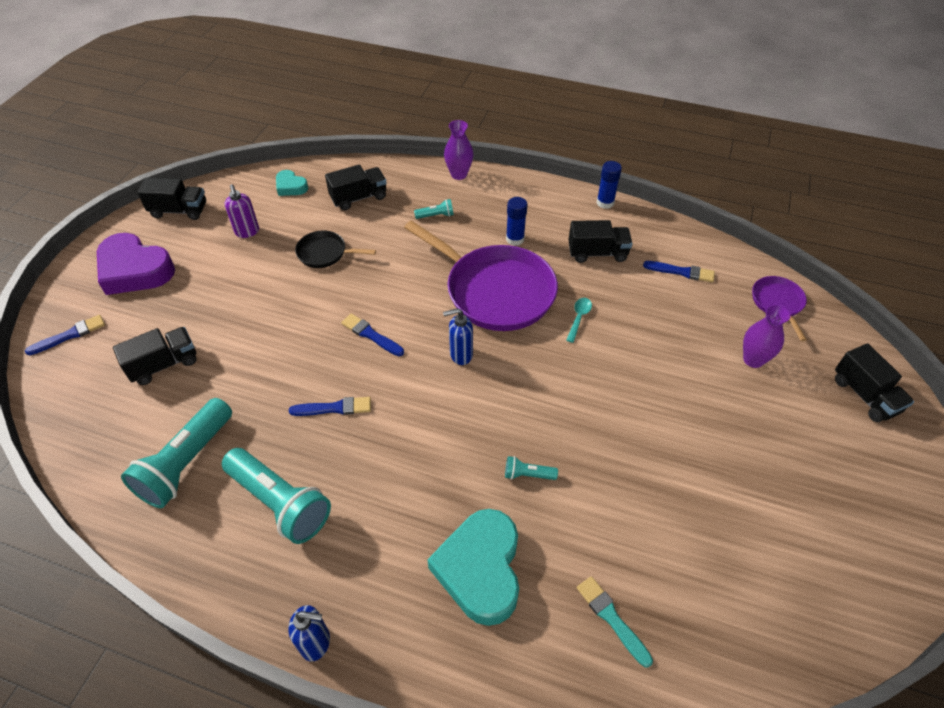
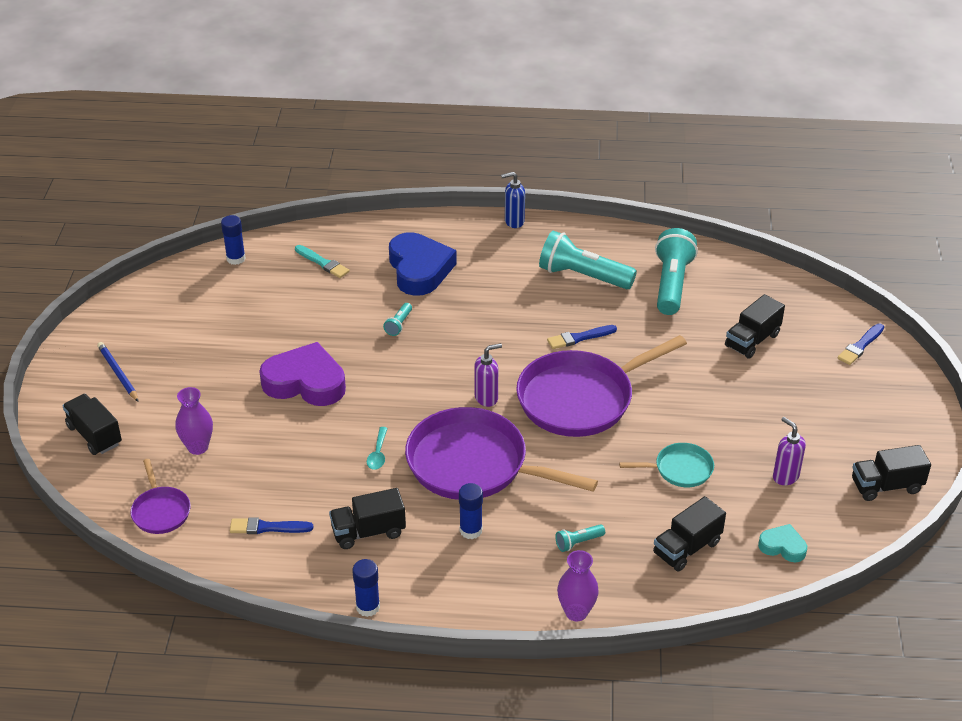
camera: 165 degrees right, 10 degrees down
(135, 270) = (864, 412): purple heart -> purple heart (305, 382)
(325, 253) = (680, 469): black pan -> turquoise pan
(371, 335) = (580, 398): blue brush -> purple pan
(460, 355) = (486, 398): blue soap dispenser -> purple soap dispenser
(480, 569) = (419, 269): turquoise heart -> blue heart
(528, 474) = (399, 324): turquoise flashlight -> turquoise flashlight turned 120 degrees clockwise
(741, 663) = (236, 258): none -> blue glue stick
(863, 474) = (118, 373): none -> blue pencil

